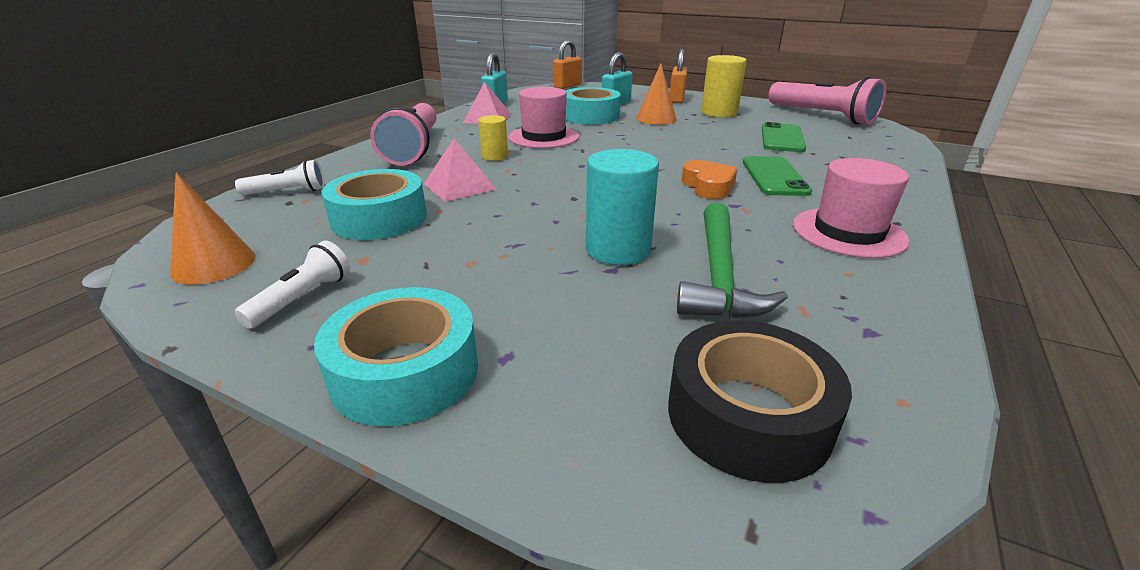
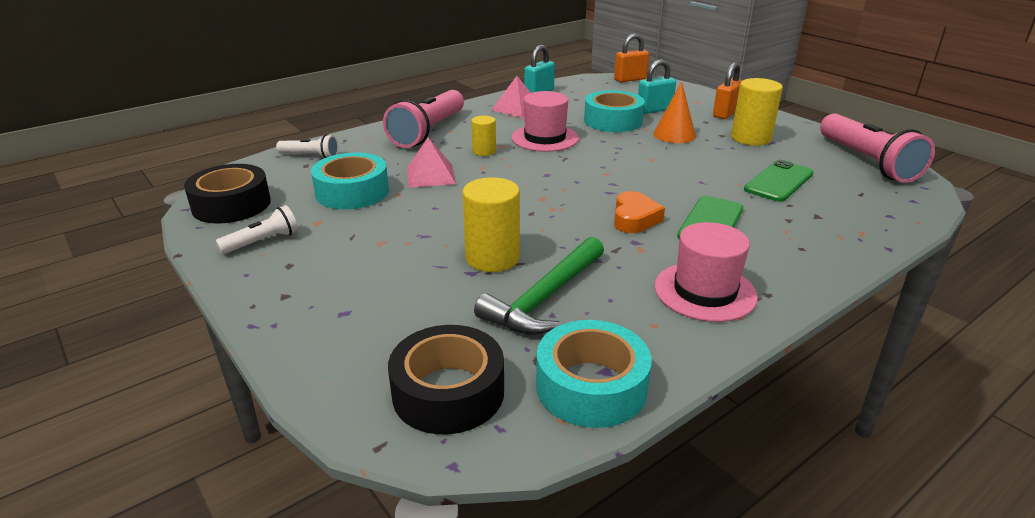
camera: 25 degrees right, 0 degrees up
(214, 264) = (231, 205): orange cone -> black tape
(405, 371) = (282, 304): turquoise tape -> turquoise tape (591, 386)
(618, 249) = (492, 258): turquoise cylinder -> yellow cylinder

